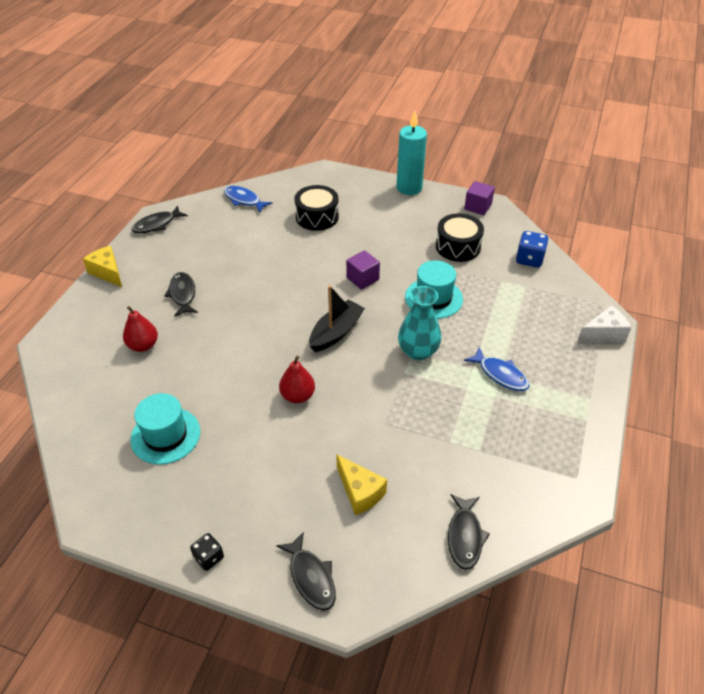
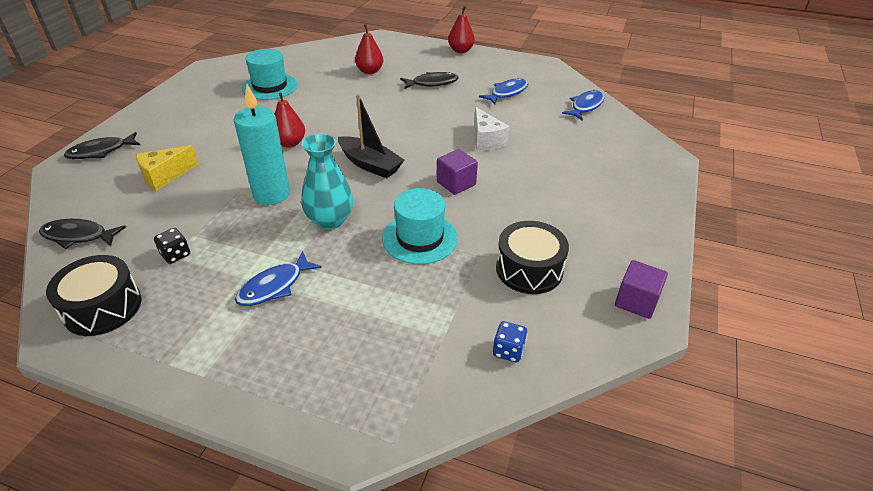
camera: 90 degrees right, 5 degrees down
(108, 272) = (461, 50): yellow cheese -> red pear
(157, 224) = (531, 65): black fish -> none
(209, 557) = (149, 109): black dice -> black dice (175, 255)
(212, 243) = (507, 93): none -> blue fish
(317, 217) = (568, 152): black drum -> black drum (103, 307)
(409, 188) = (659, 229): turquoise candle -> turquoise candle (271, 194)
(529, 259) = (508, 351): blue dice -> blue dice, size x0.65
(603, 334) = (324, 423): white cheese -> white cheese (486, 140)

